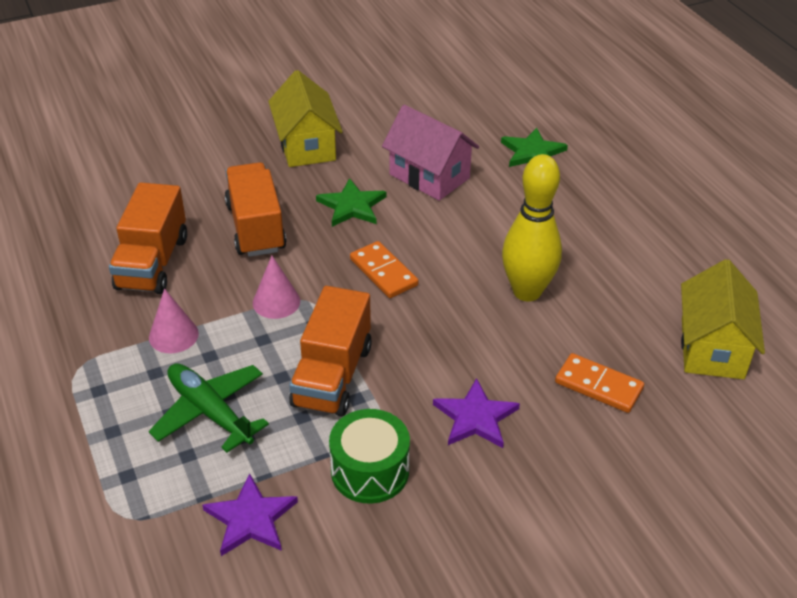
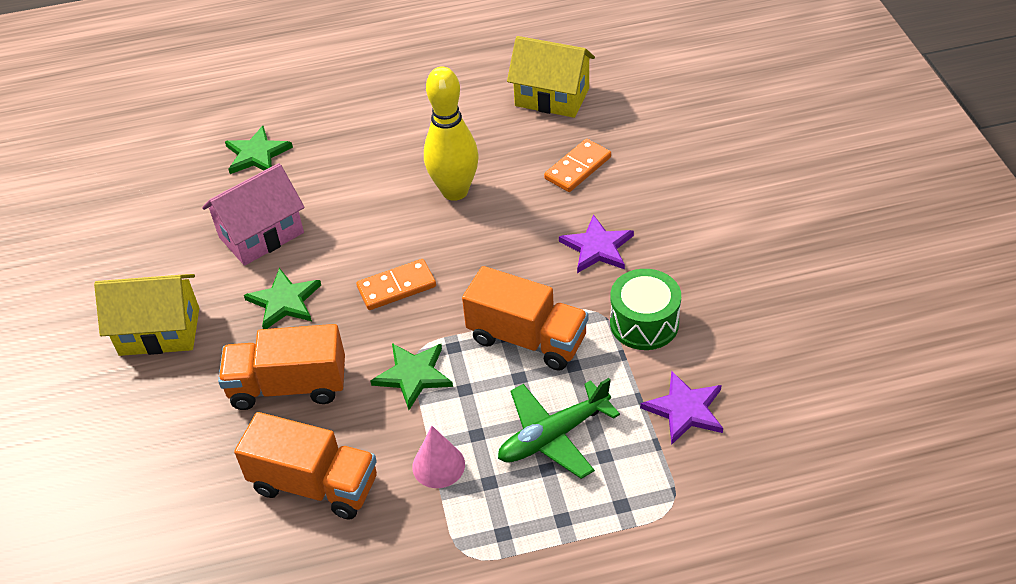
camera: 75 degrees left, 5 degrees up
(276, 302) = (413, 375): pink cone -> green star

